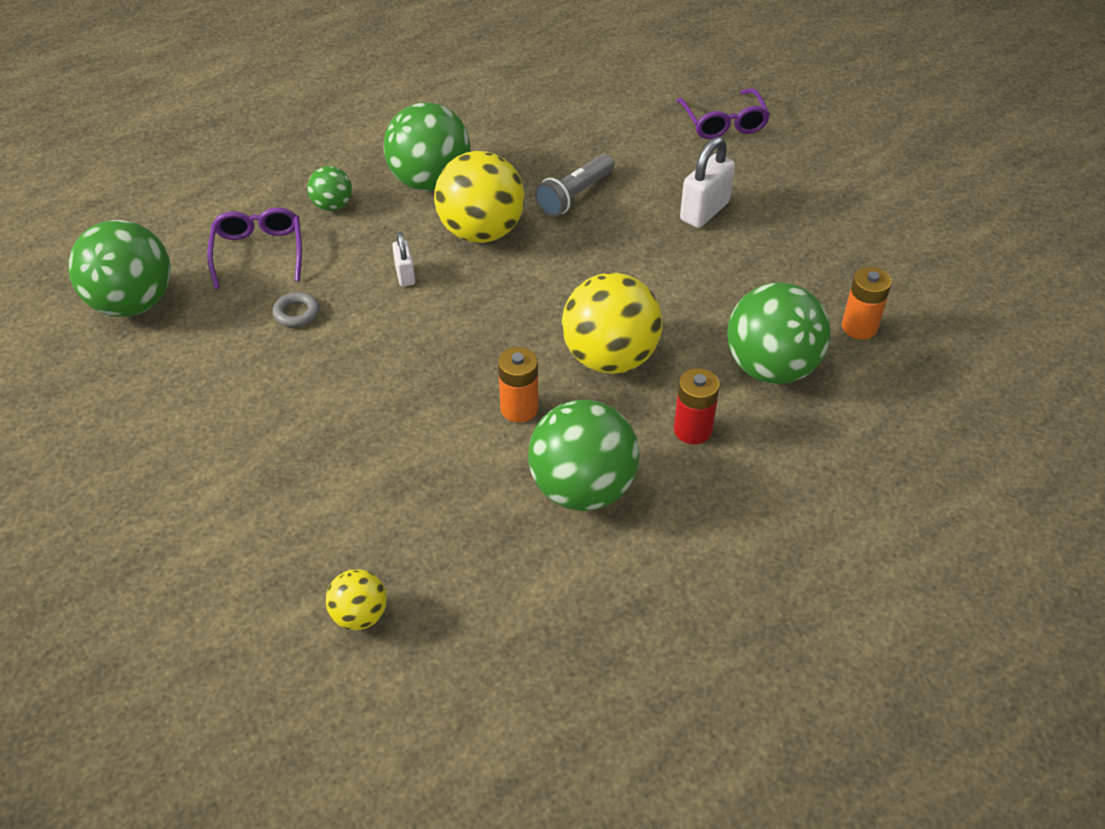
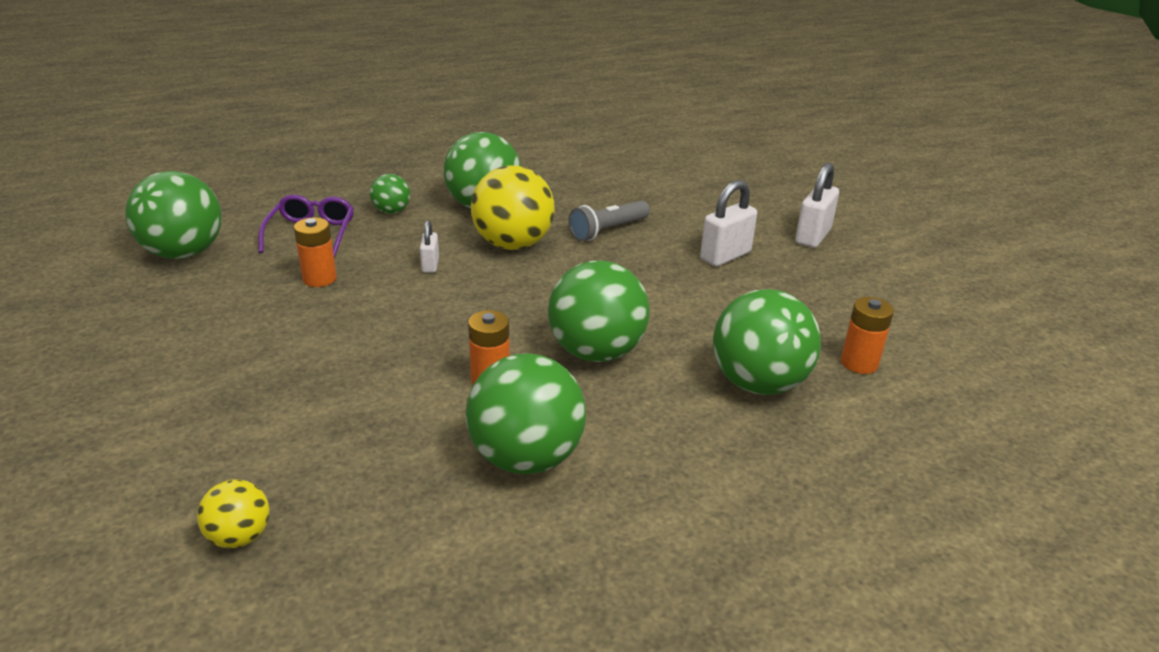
camera: 10 degrees right, 15 degrees down
(296, 313) = (319, 279): grey ring -> orange battery
(610, 358) = (596, 352): yellow ball -> green ball
(692, 430) = (660, 424): red battery -> none
(723, 123) = (761, 199): purple glasses -> none
(787, 169) = (812, 236): none -> white padlock

